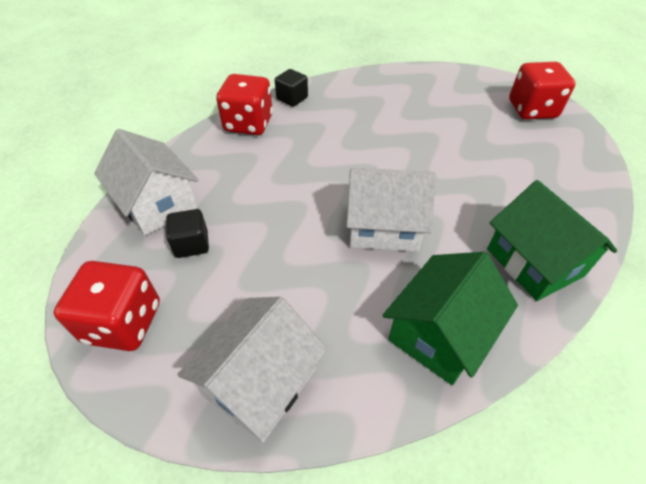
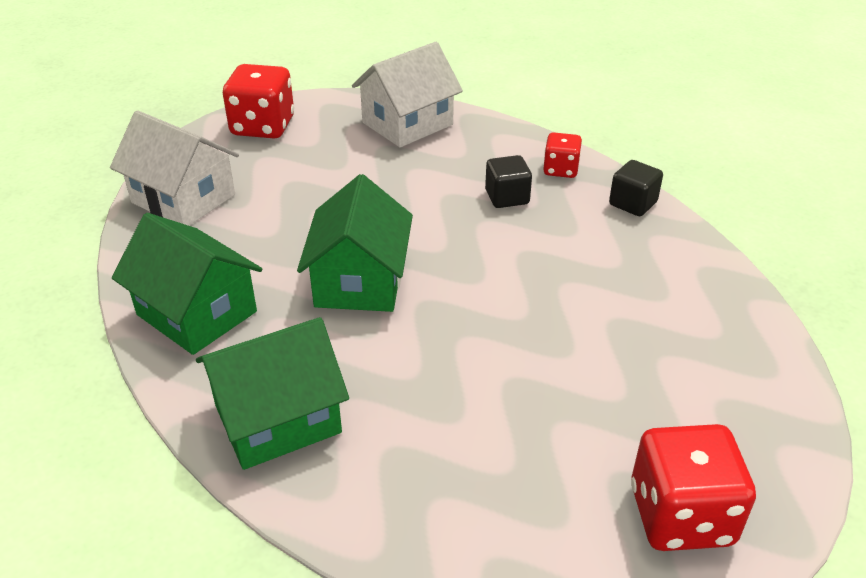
camera: 90 degrees right, 10 degrees down
(192, 244) = (348, 149): black cube -> black cube (507, 197)
(248, 124) = (560, 170): red dice -> red dice, size x0.57
(383, 226) = (359, 281): white house -> green house

